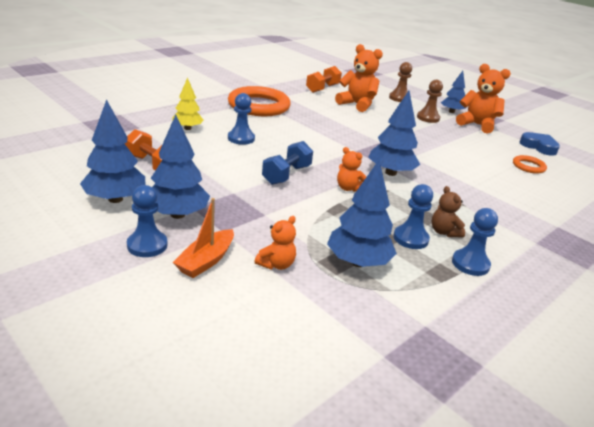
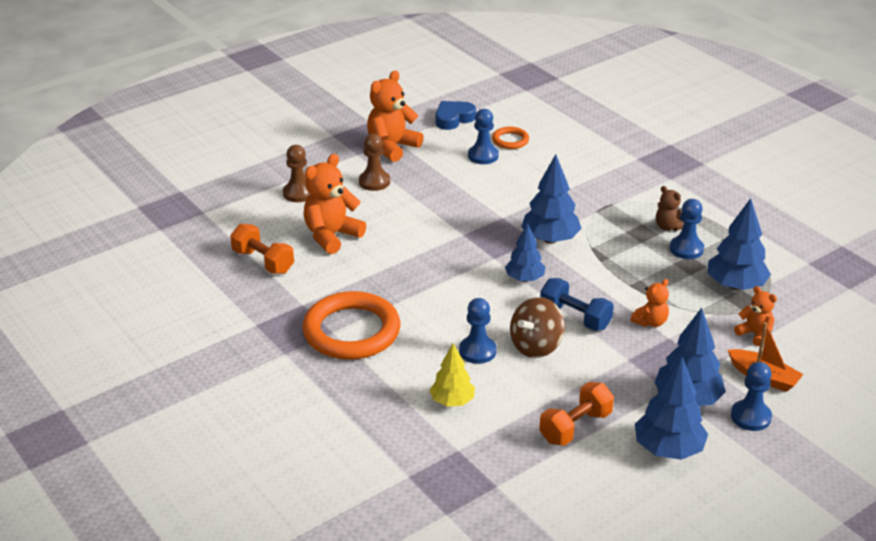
camera: 80 degrees left, 5 degrees up
(248, 158) = (536, 346): none -> brown spinning top
(348, 188) = (595, 275): orange teddy bear -> orange teddy bear (650, 322)
(444, 232) = (668, 227): brown teddy bear -> brown teddy bear turned 60 degrees clockwise
(451, 112) = (347, 157): blue tree -> blue tree (524, 279)
(470, 264) = (717, 223): blue pawn -> blue pawn (483, 156)

